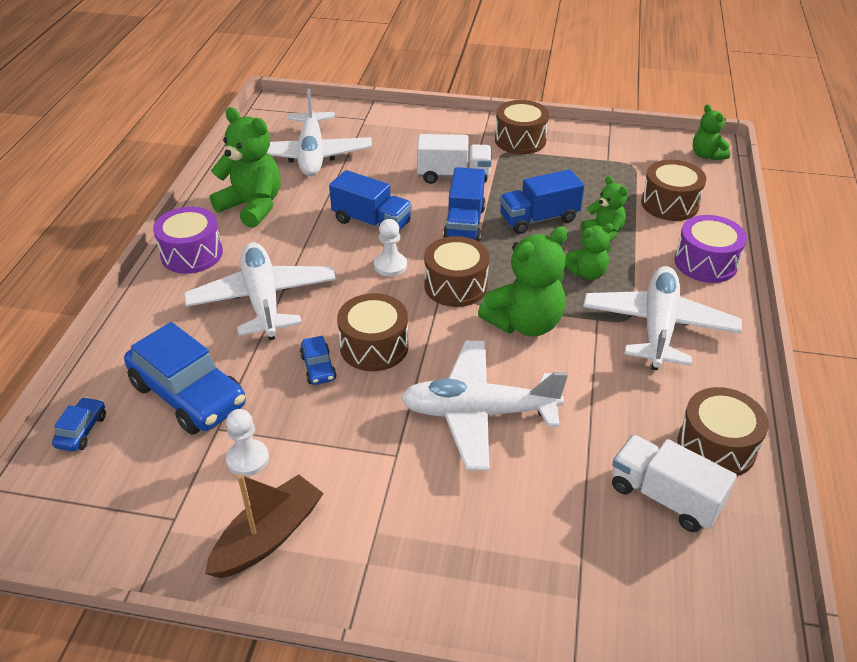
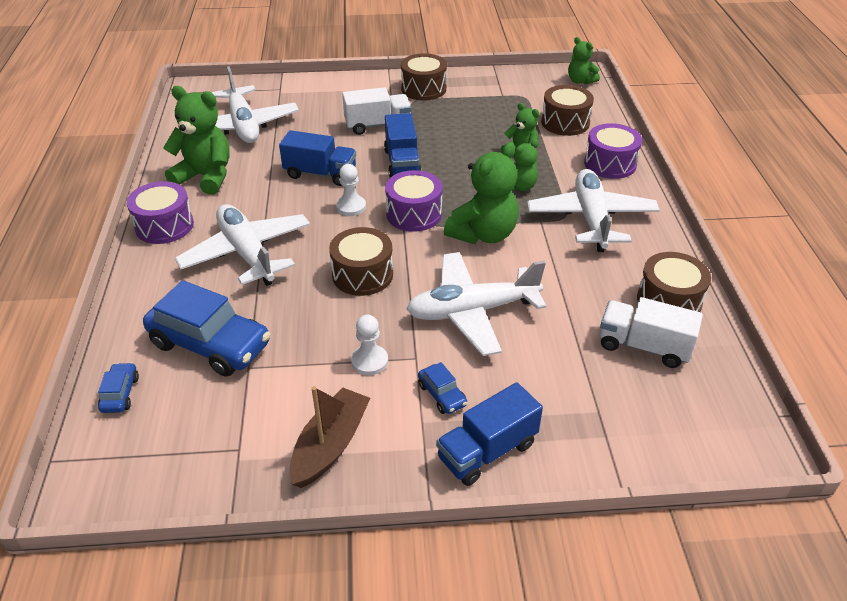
camera: 15 degrees left, 0 degrees up
(247, 459) = (286, 387): white pawn -> white pawn (369, 361)
(318, 367) = (320, 300): blue car -> blue car (442, 395)
(455, 286) = (414, 214): brown drum -> purple drum
(538, 219) = (463, 150): blue truck -> blue truck (487, 451)

